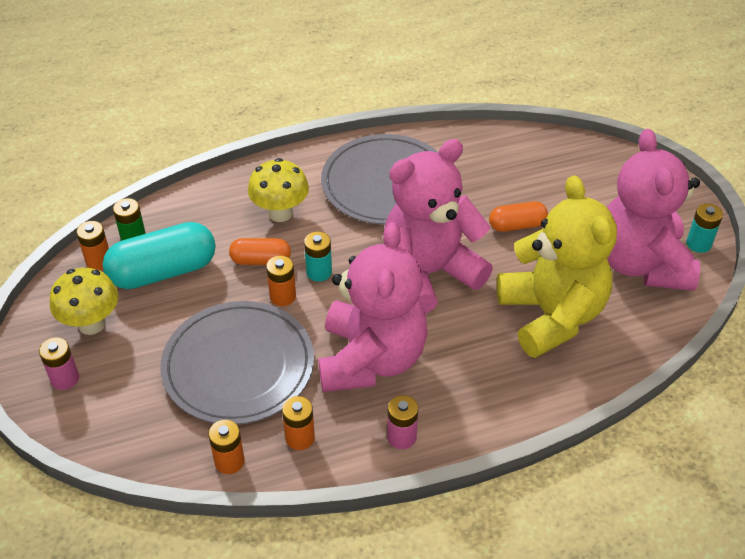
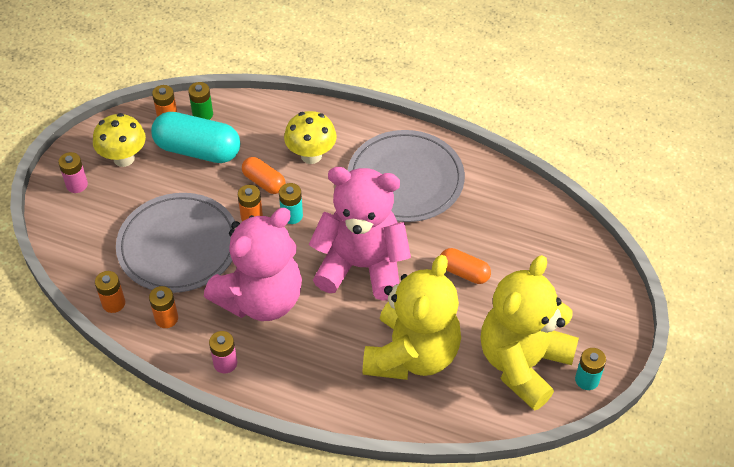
camera: 40 degrees right, 5 degrees up
(641, 263) = (523, 363): pink teddy bear -> yellow teddy bear

